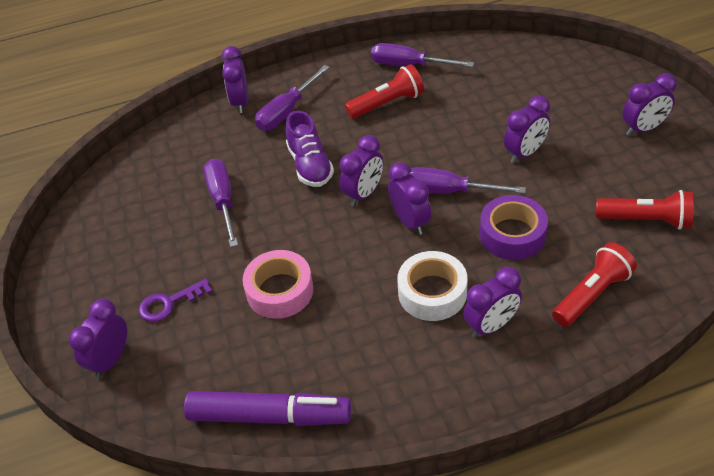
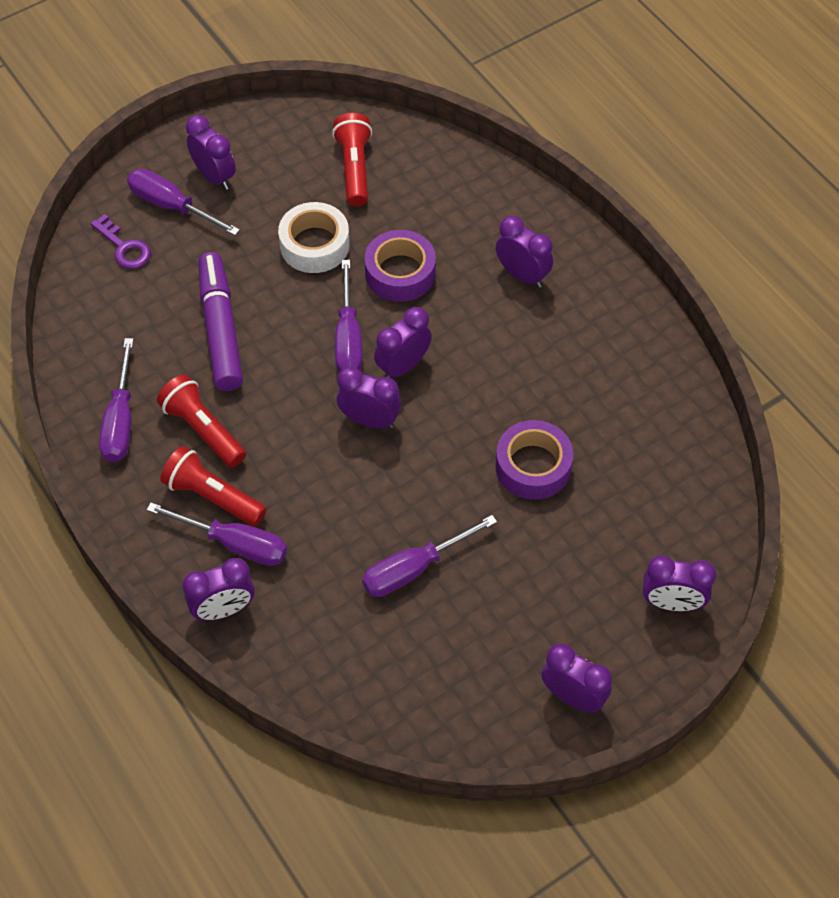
camera: 110 degrees left, 10 degrees up
(169, 303) = (582, 572): purple key -> purple key (124, 247)
(269, 416) = (683, 432): purple marker -> purple marker (220, 329)
(280, 291) = (533, 466): pink tape -> purple tape
(310, 165) = (333, 488): purple shoe -> none
(432, 292) = (496, 329): white tape -> white tape (314, 245)
(525, 153) = (272, 276): purple clock -> purple clock (573, 696)
(592, 294) = (462, 203): red flashlight -> red flashlight (212, 497)
(611, 102) = (171, 206): none -> purple screwdriver

